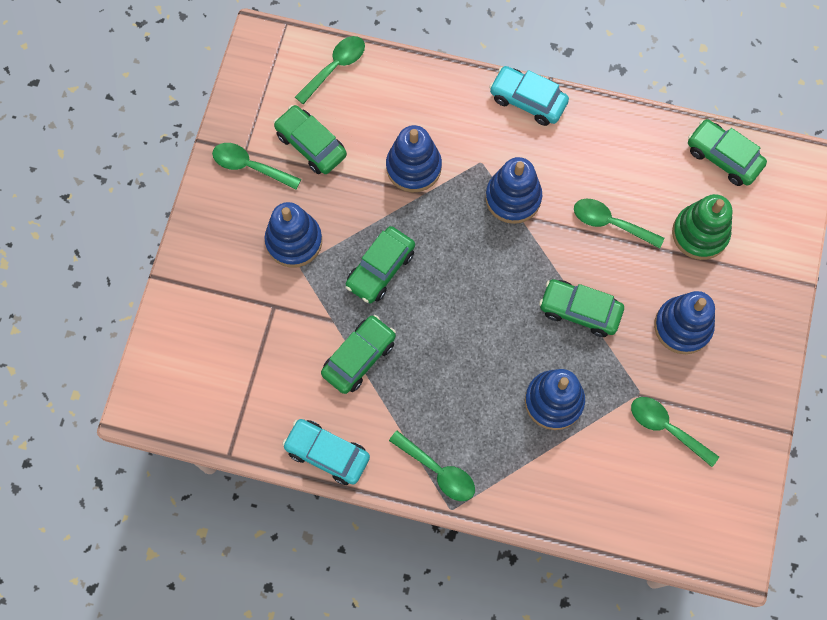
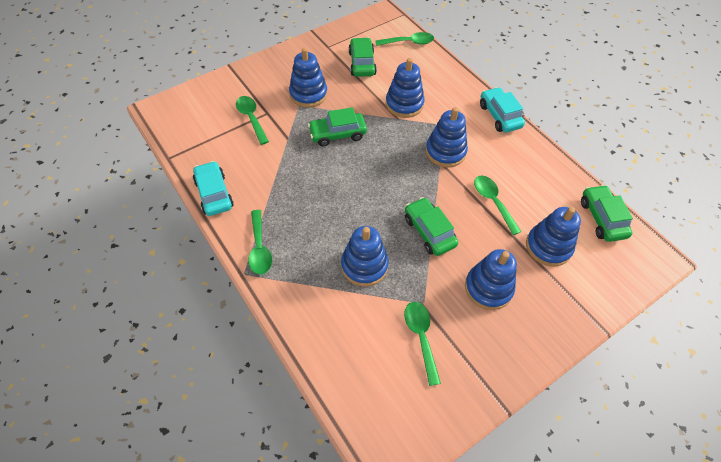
camera: 40 degrees right, 15 degrees down
(250, 166) = (323, 53): green spoon -> green spoon (251, 118)
(359, 357) = (281, 164): green car -> none
(700, 233) = (548, 247): green stacking toy -> blue stacking toy

